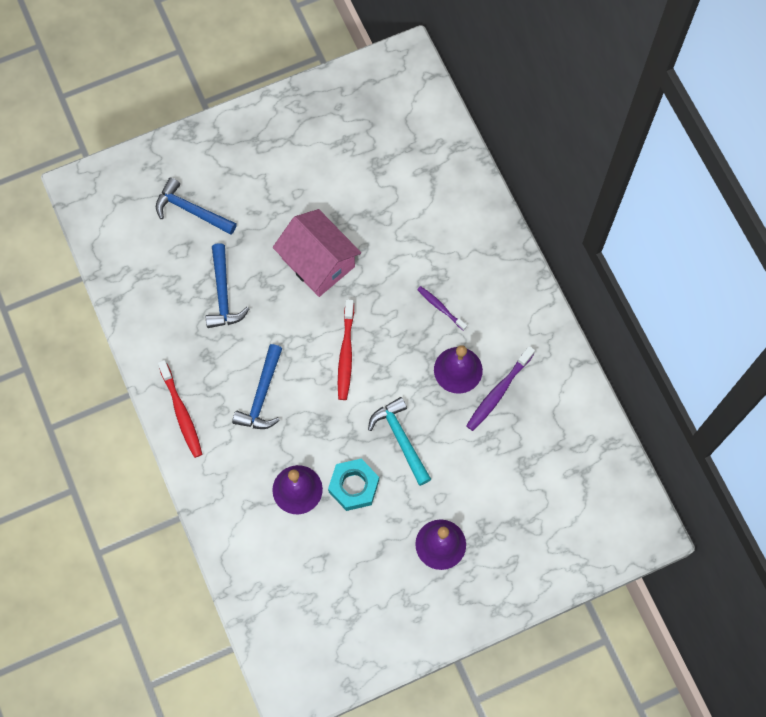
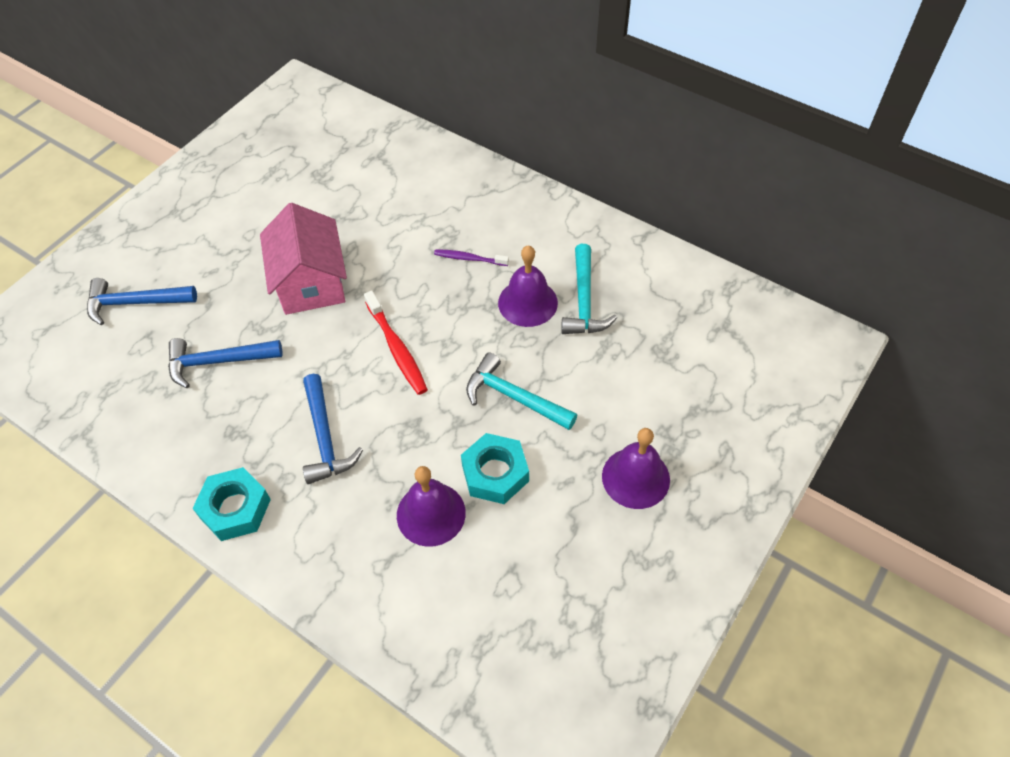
camera: 30 degrees left, 15 degrees down
(181, 413) = (235, 508): red toothbrush -> turquoise nut
(223, 294) = (218, 362): blue hammer -> blue hammer turned 120 degrees clockwise
(318, 262) = (310, 282): pink house -> pink house turned 60 degrees clockwise
(498, 392) = (584, 301): purple toothbrush -> turquoise hammer

